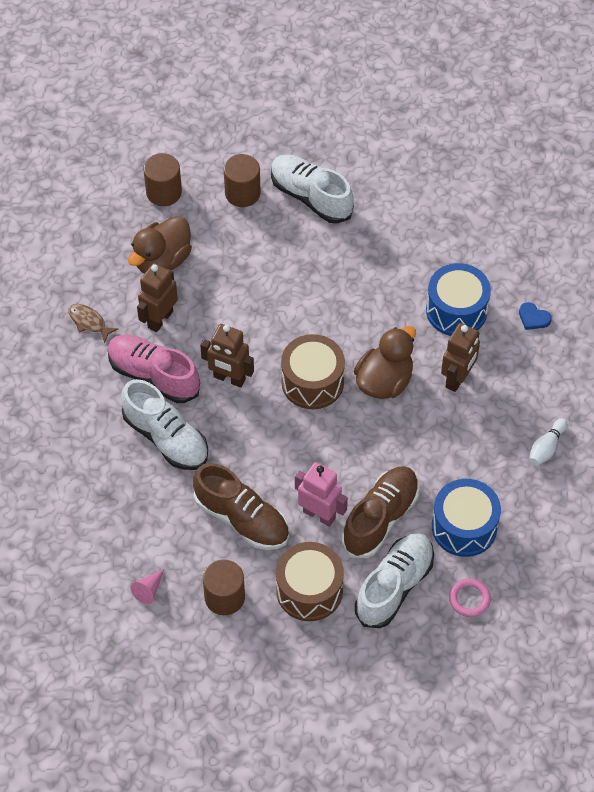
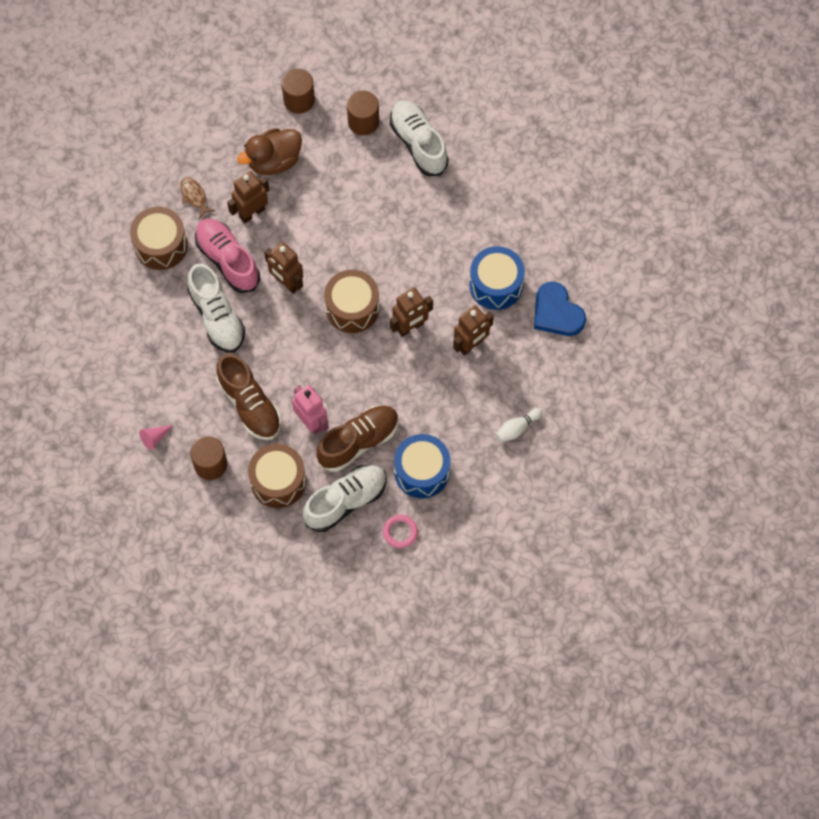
camera: 20 degrees right, 10 degrees up
(72, 384) = (161, 245): none -> brown drum
(384, 381) = (410, 327): brown duck -> brown robot
(533, 318) = (556, 313): blue heart -> blue heart, size x2.01

